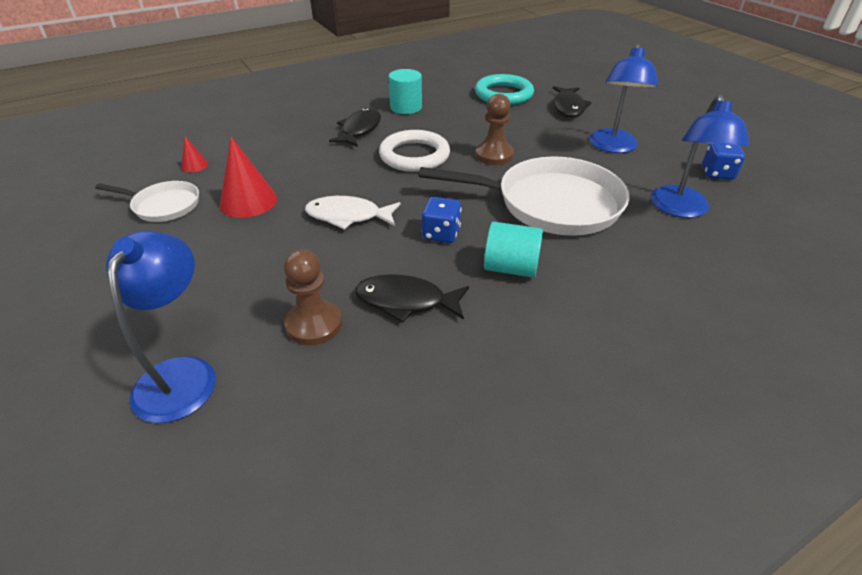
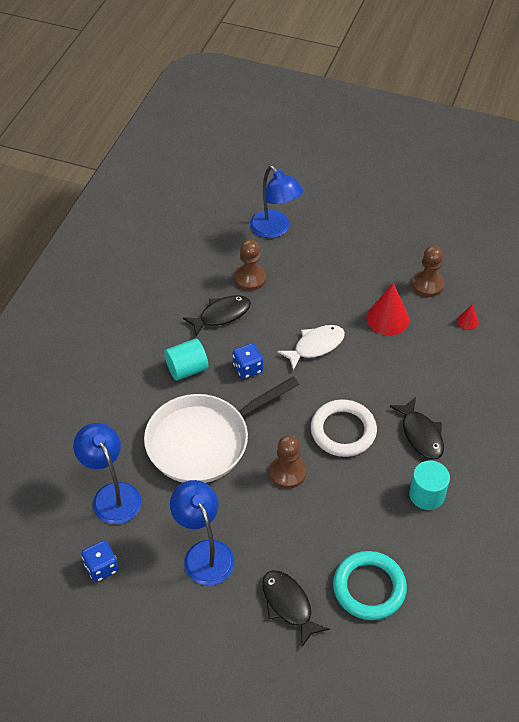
camera: 140 degrees right, 10 degrees up
(163, 205) = (427, 285): white pan -> brown pawn

